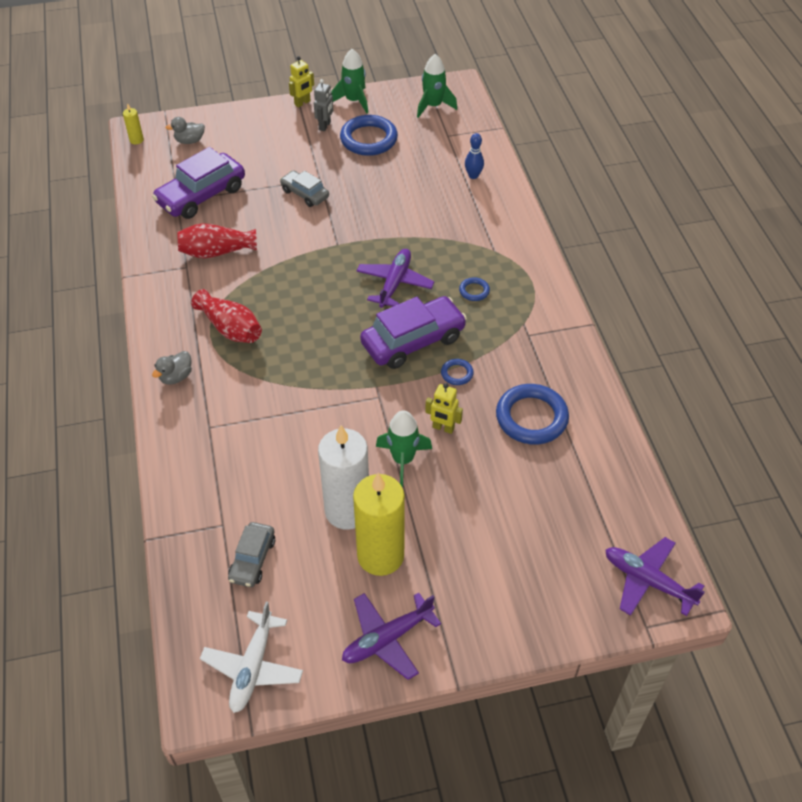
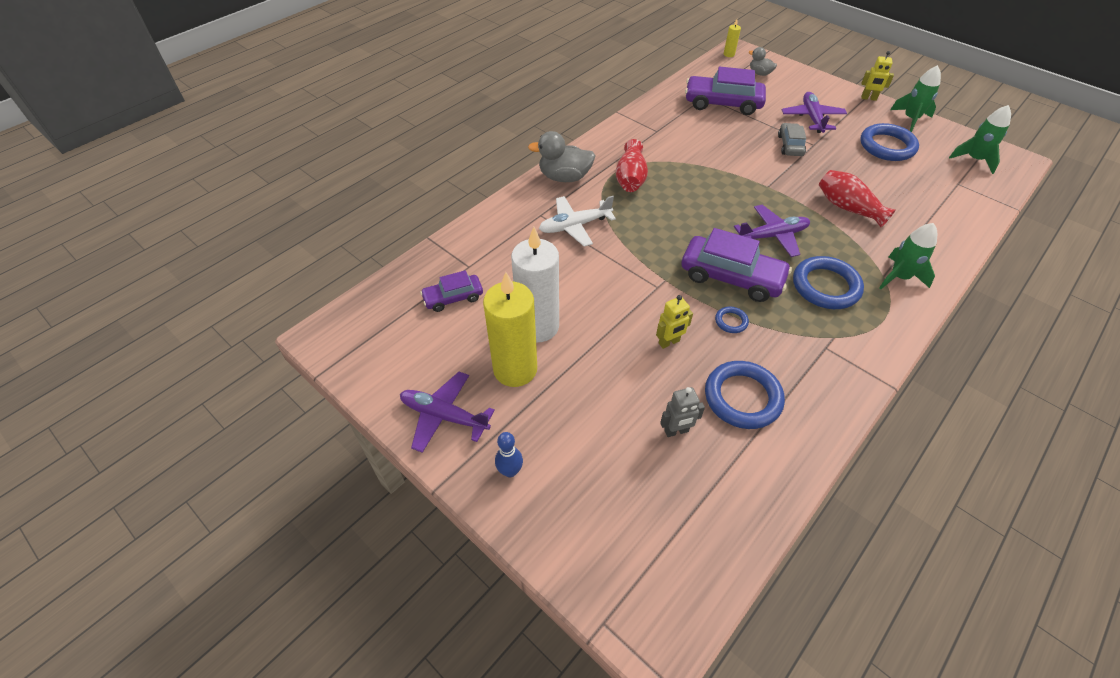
camera: 55 degrees right, 0 degrees up
(176, 377) = (564, 177): grey duck -> grey duck, size x1.72
(216, 252) = (685, 136): red vase -> red vase (847, 208)
(252, 559) = (453, 298): grey car -> purple car
(253, 667) = (366, 348): white plane -> white plane (574, 226)
(325, 126) = (865, 119): grey robot -> grey robot (676, 431)
(403, 459) = (614, 334): green rocket -> green rocket (899, 277)
(443, 428) = (669, 342): yellow robot -> yellow robot turned 105 degrees counterclockwise
(473, 176) = (941, 220): blue bowling pin -> blue bowling pin (510, 471)
(474, 291) = (825, 286): blue ring -> blue ring, size x2.15
(647, 581) = (655, 596): purple plane -> purple plane (812, 118)

